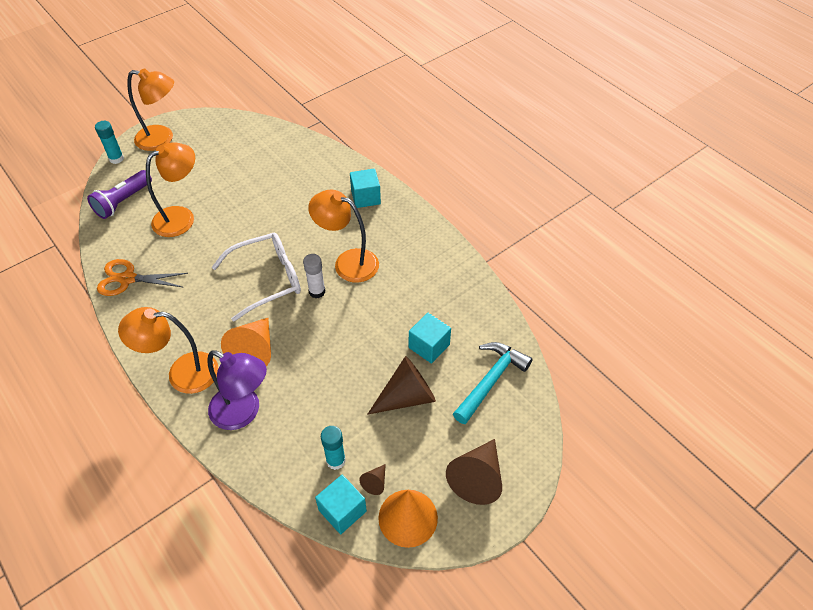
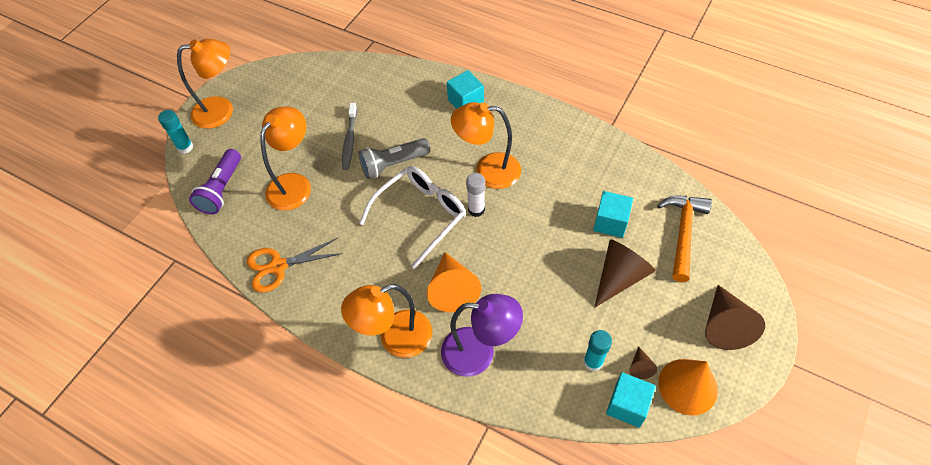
camera: 20 degrees left, 5 degrees up
(248, 197) = (350, 140): none -> grey toothbrush
(271, 229) = (393, 164): none -> grey flashlight
(491, 381) = (683, 233): turquoise hammer -> orange hammer

